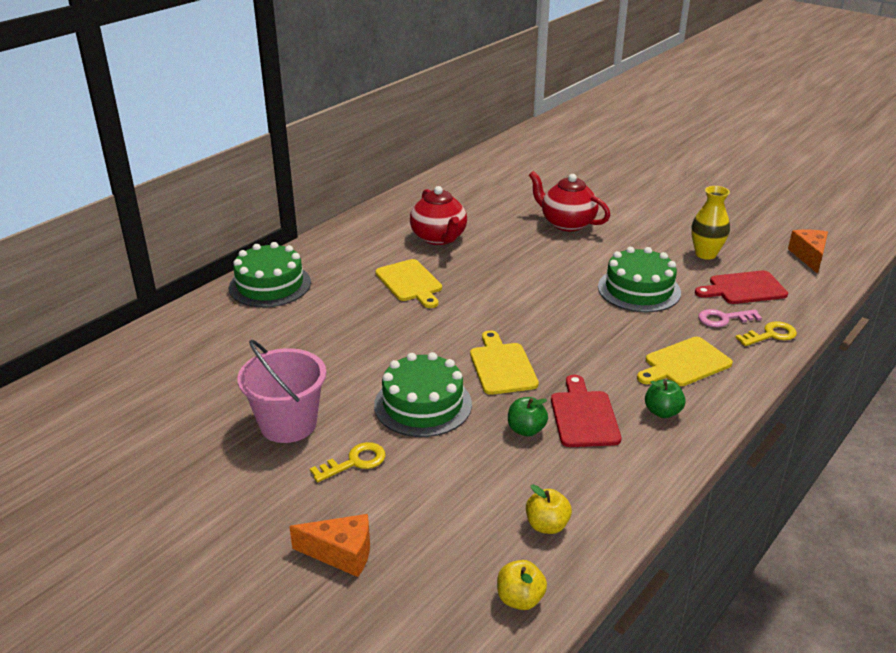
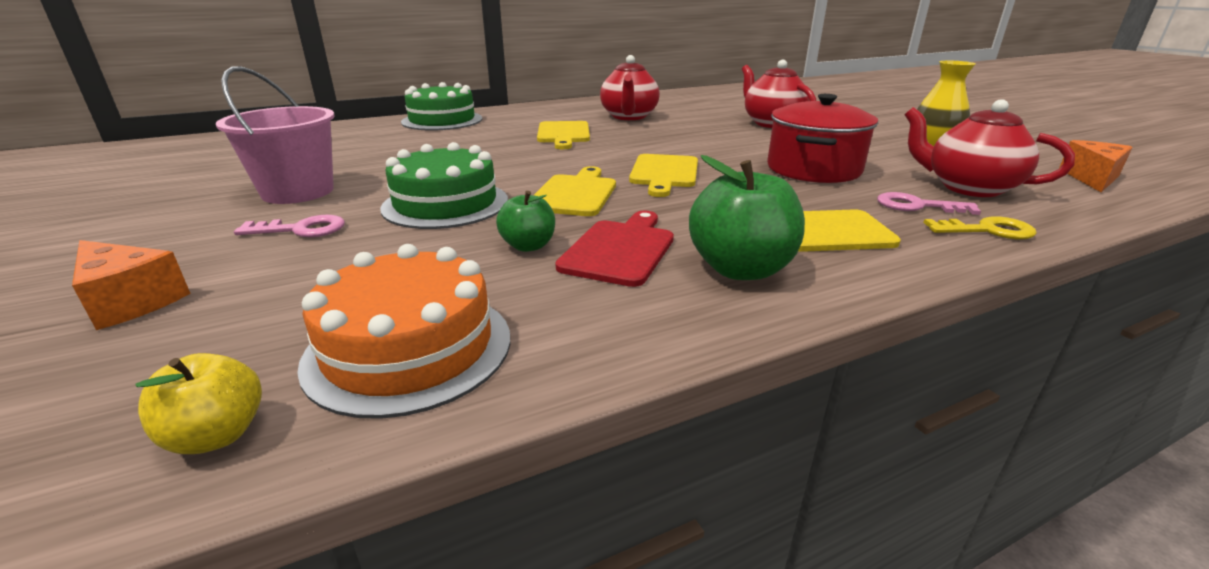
camera: 25 degrees right, 5 degrees down
(355, 462) = (301, 229): yellow key -> pink key
(541, 322) = (664, 173): none -> yellow cutting board
(547, 525) = (409, 348): yellow apple -> orange cake
(639, 289) = (813, 169): green cake -> red pot
(662, 412) = (740, 269): green apple -> green apple, size x1.74
(744, 288) = (968, 188): red cutting board -> red teapot

